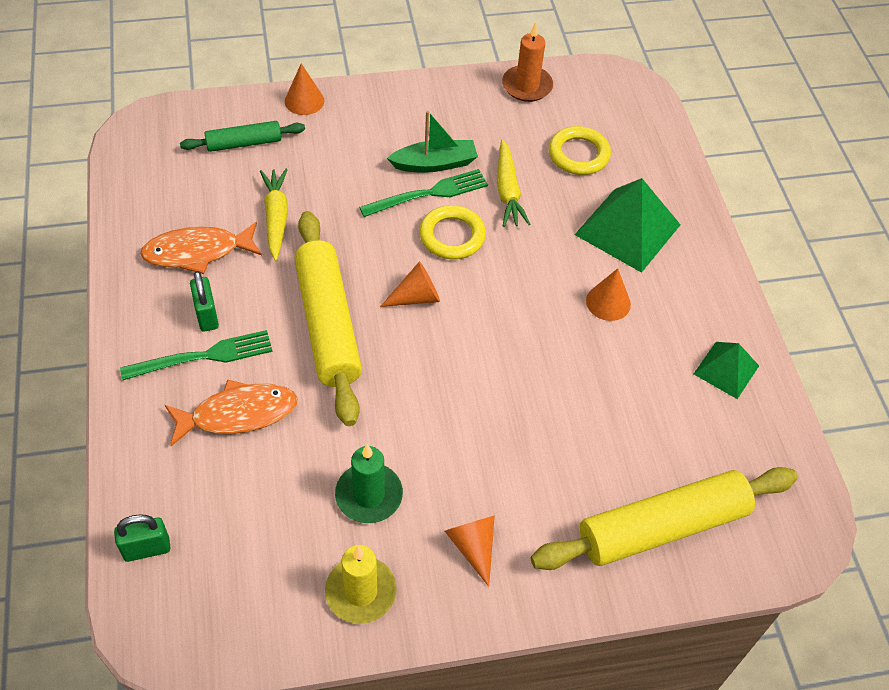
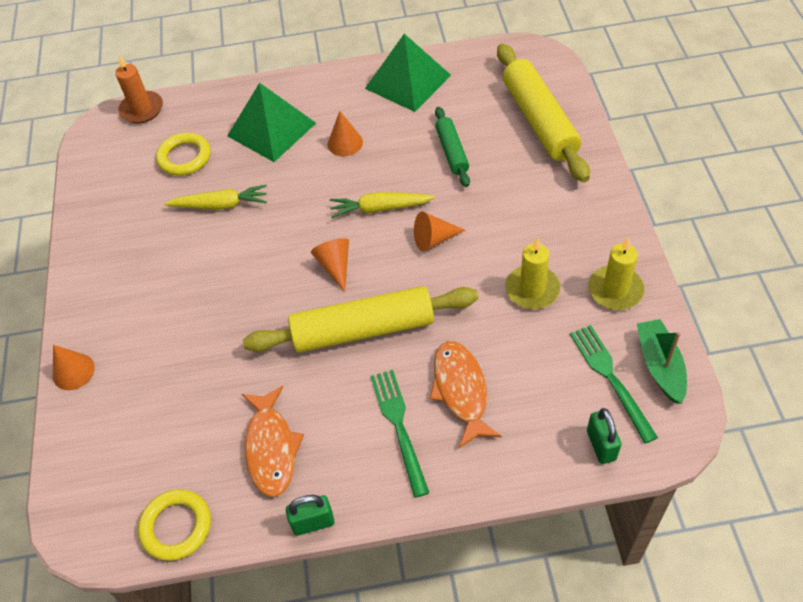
camera: 80 degrees left, 0 degrees up
(207, 316) = (351, 429): green padlock -> green padlock (313, 523)
(244, 143) = (125, 422): green rolling pin -> green rolling pin (452, 151)
(276, 218) = (233, 382): yellow carrot -> yellow carrot (380, 208)
(369, 495) = (532, 289): green candle -> yellow candle
(429, 193) = (216, 261): green fork -> green fork (610, 378)
(435, 164) = (180, 258): green boat -> green boat (660, 365)
(452, 236) = (268, 243): yellow ring -> yellow ring (176, 526)
(473, 546) = (568, 223): orange cone -> orange cone (434, 239)
(527, 86) = (92, 192): orange candle -> orange candle (142, 109)
(726, 370) = (408, 81): green pyramid -> green pyramid, size x1.73

